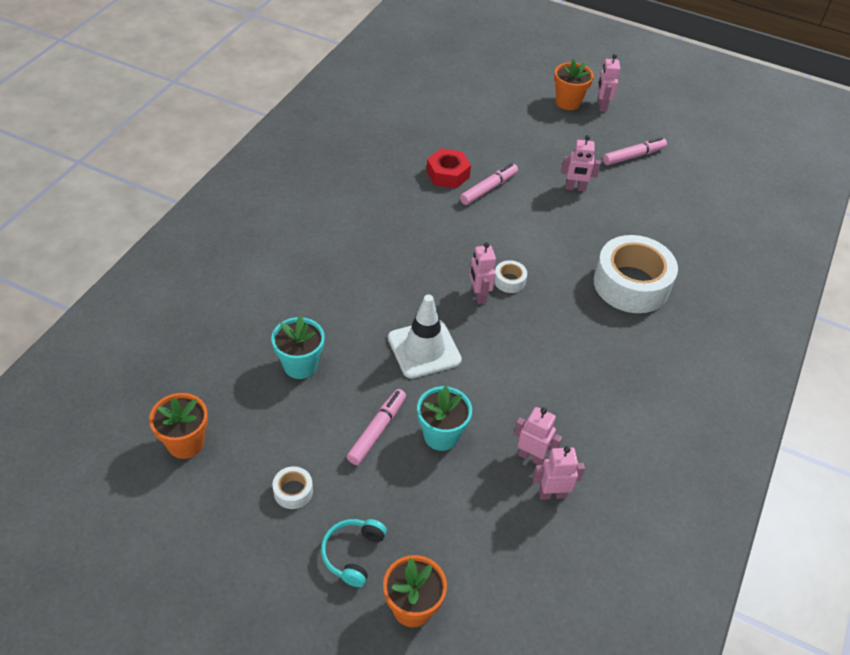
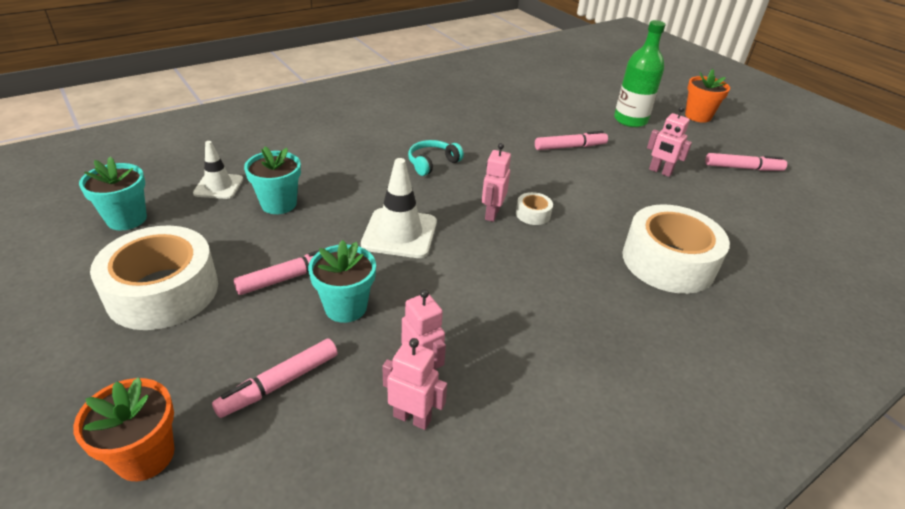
camera: 30 degrees right, 10 degrees down
(185, 443) = (127, 219): orange flower pot -> turquoise flower pot
(228, 371) = (218, 186): none -> white traffic cone
(293, 491) = (163, 291): white tape -> white tape, size x2.40
(353, 554) = (150, 370): turquoise headphones -> turquoise headphones (432, 163)
(448, 174) = (539, 128): red nut -> none
(450, 515) = (280, 383): none -> pink marker
(516, 131) = (630, 120): none -> green bottle
(602, 106) = (732, 127): pink robot -> none

